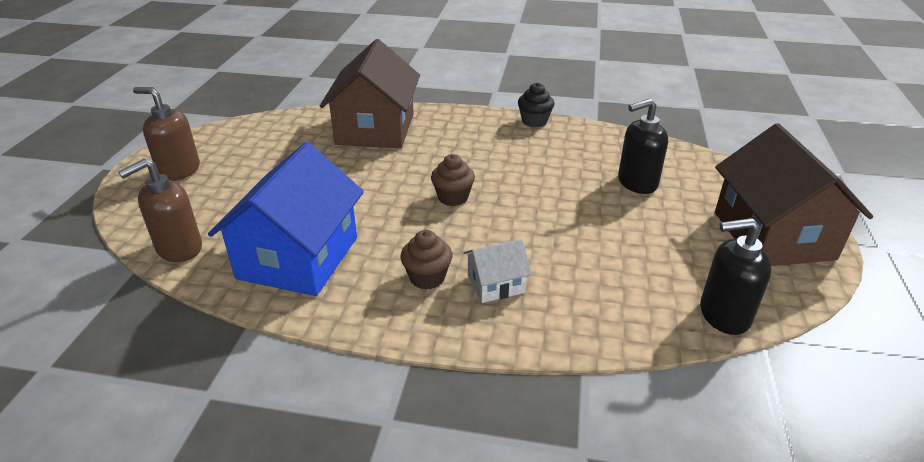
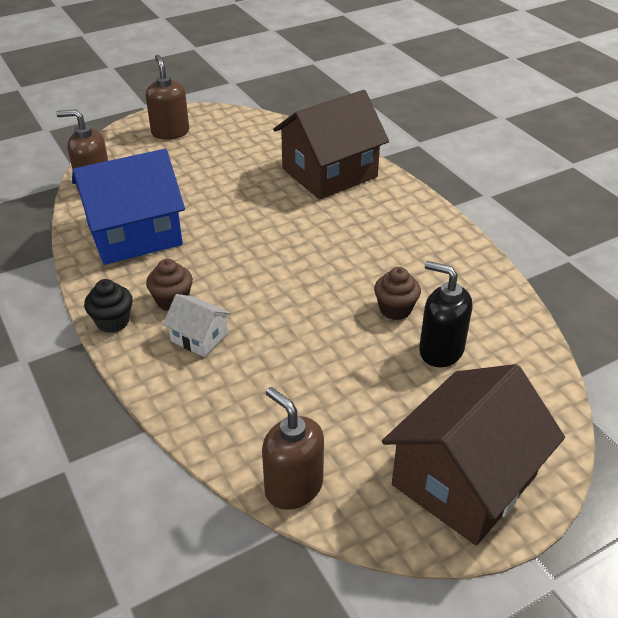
camera: 50 degrees right, 5 degrees up
(453, 197) = (284, 260): brown cupcake -> brown cupcake (395, 309)
(534, 121) = (462, 242): black cupcake -> black cupcake (113, 321)
(723, 315) = (293, 487): black soap dispenser -> brown soap dispenser

